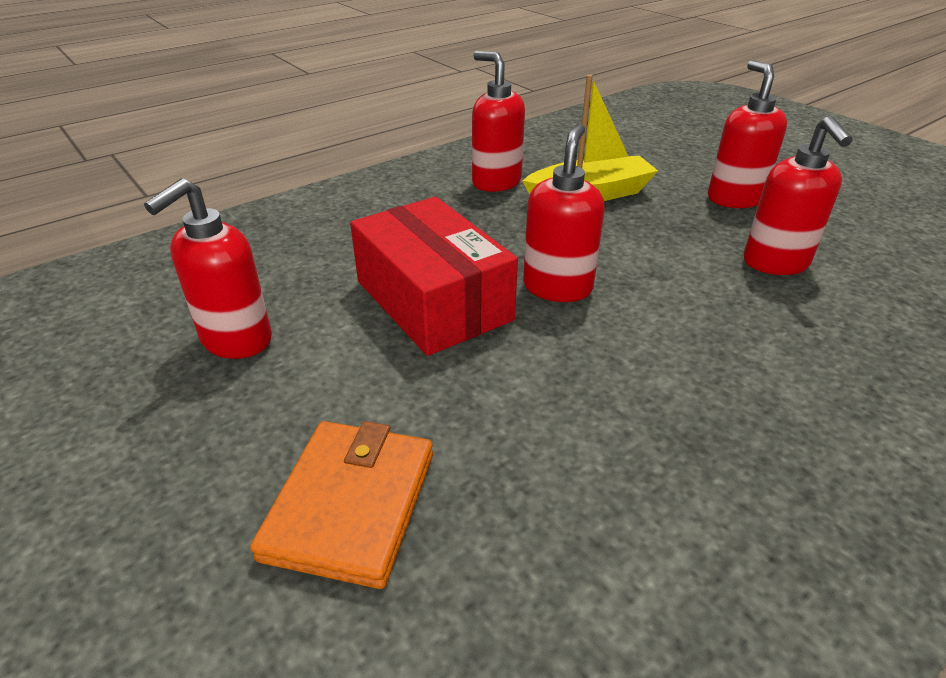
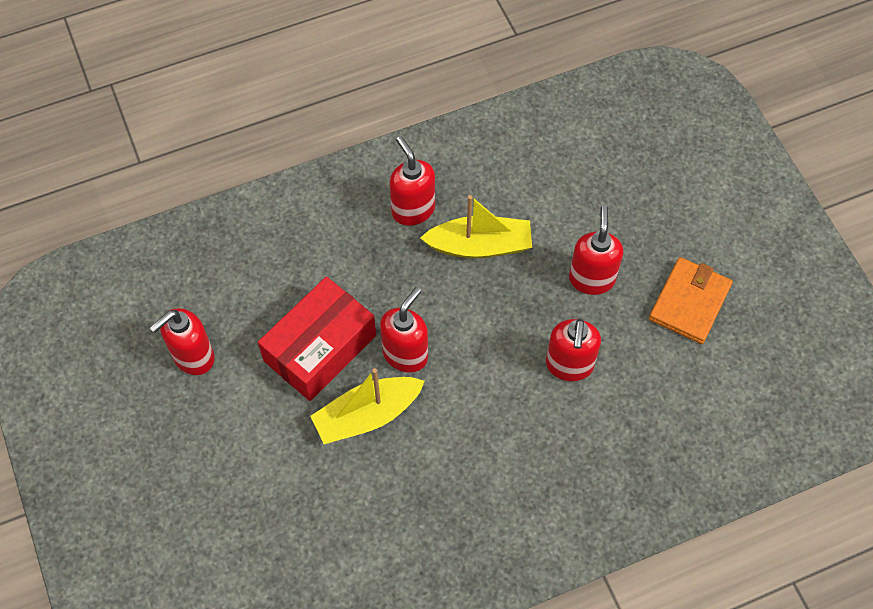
camera: 15 degrees right, 25 degrees up
(350, 504) = (237, 493): orange wallet -> orange wallet (689, 302)
(433, 300) = (320, 348): red box -> red box turned 60 degrees clockwise
(539, 355) = (367, 415): none -> yellow boat

